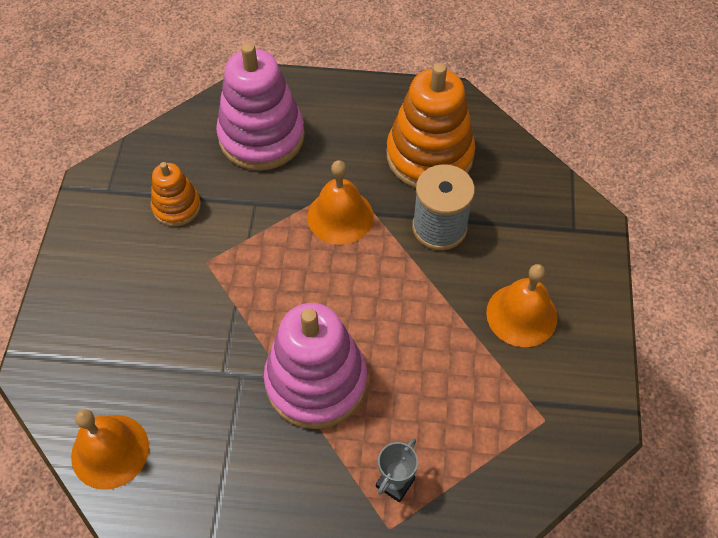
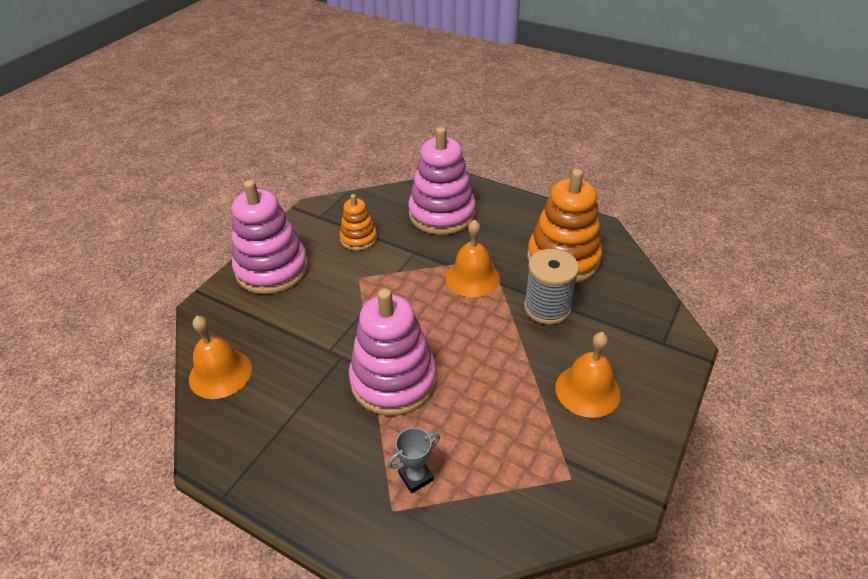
camera: 25 degrees right, 15 degrees down
(90, 288) = (272, 269): none -> pink stacking toy

